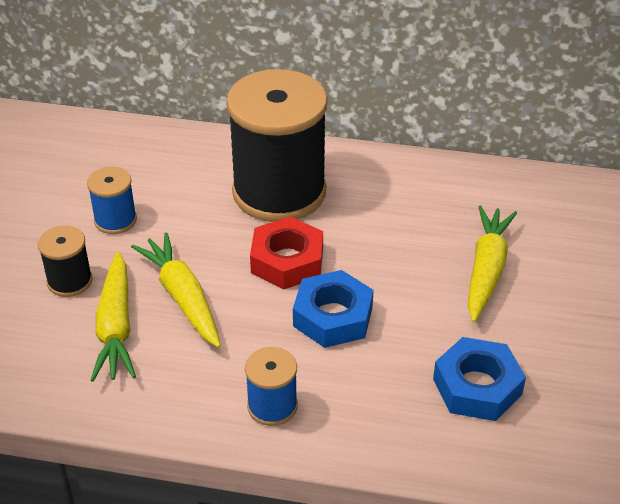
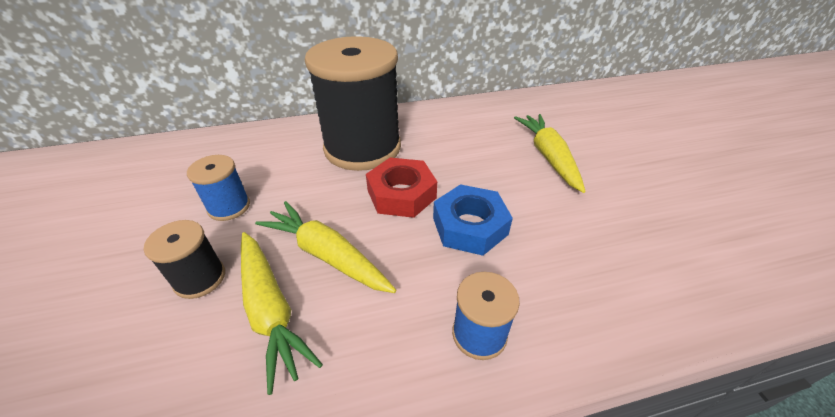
camera: 25 degrees left, 0 degrees up
(477, 387) = (624, 243): blue nut -> none

